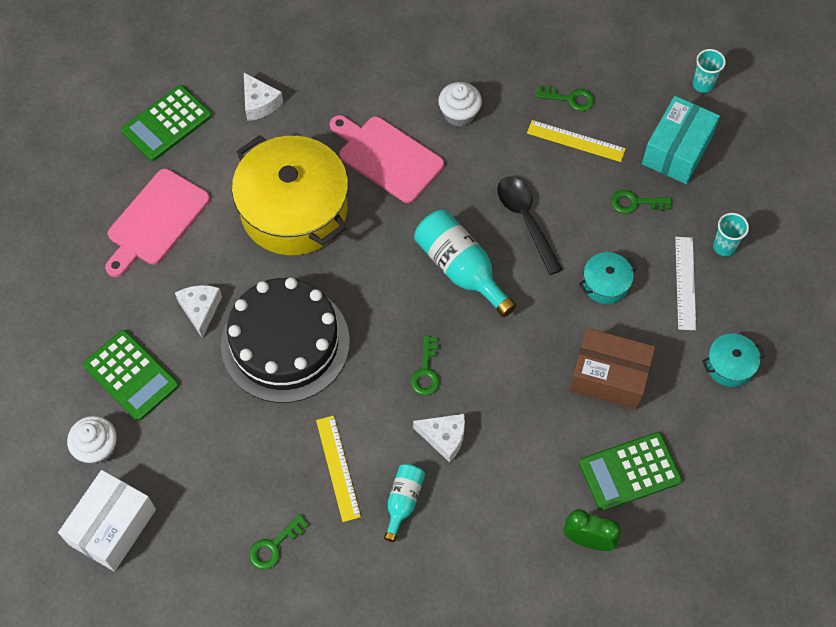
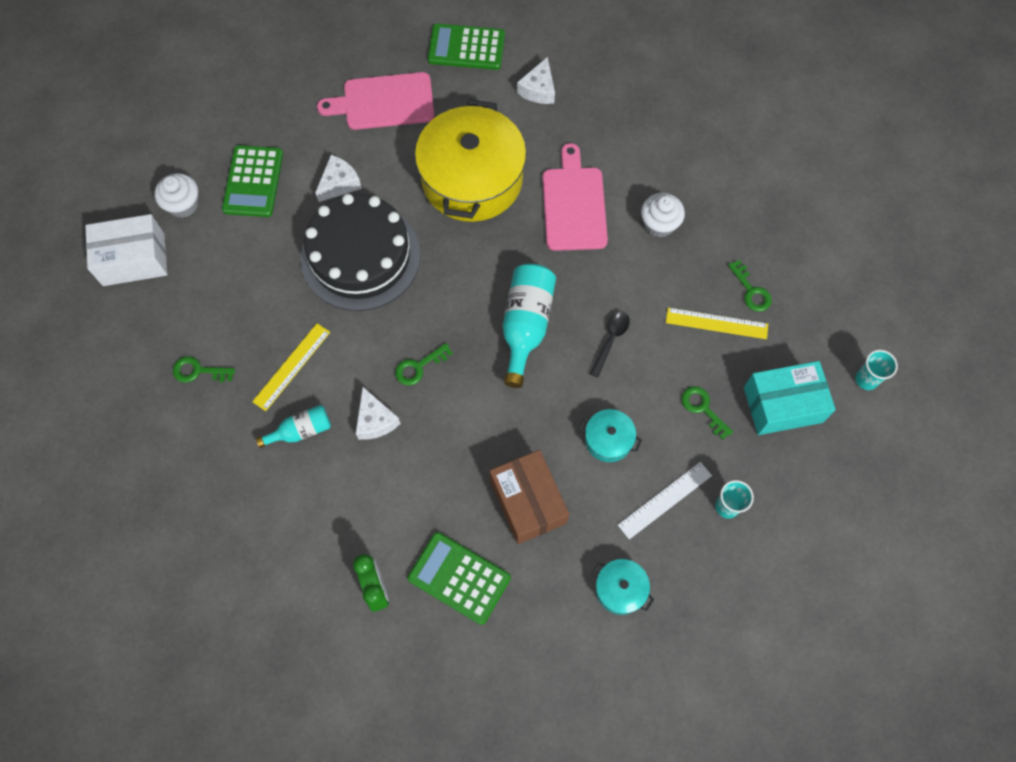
camera: 50 degrees right, 5 degrees up
(526, 220) = (610, 340): black spoon -> black spoon, size x0.65
(576, 141) = (716, 323): yellow ruler -> yellow ruler turned 60 degrees counterclockwise

